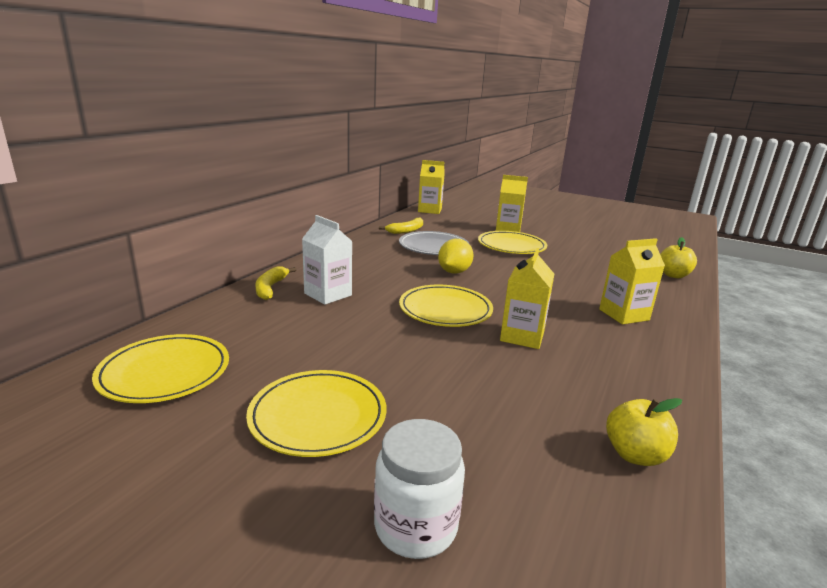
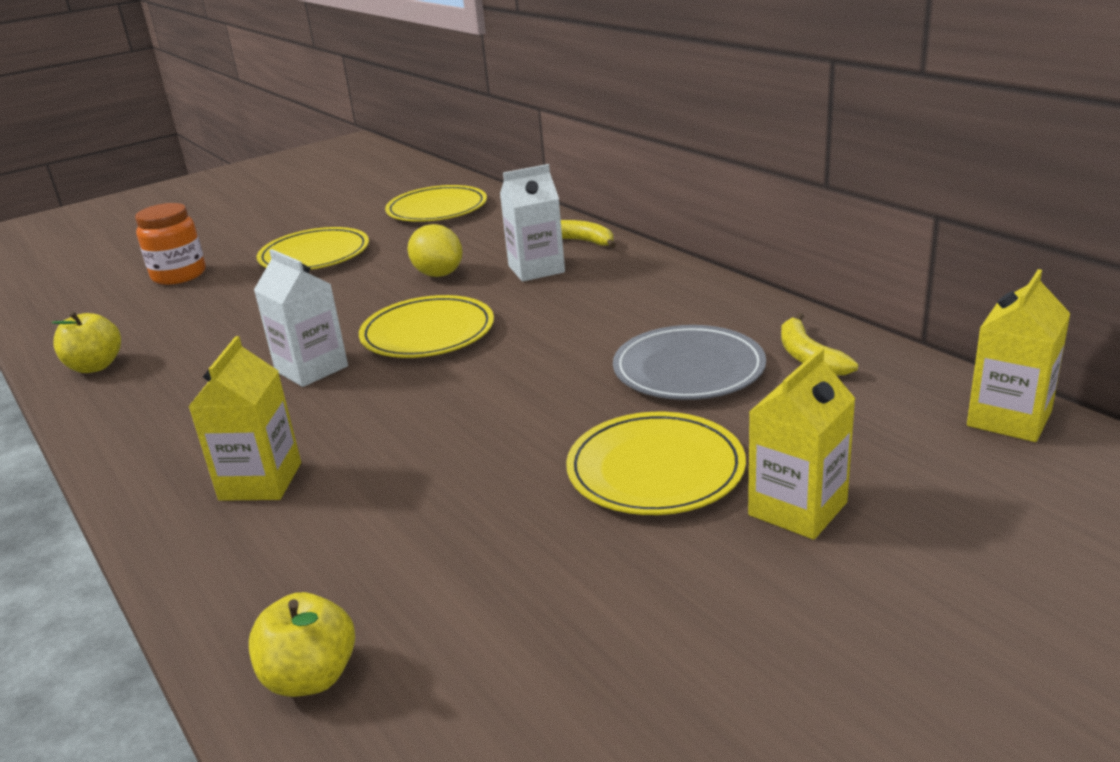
camera: 120 degrees right, 5 degrees up
(415, 526) = (179, 275): white jar -> orange jar
(454, 272) = (550, 365): yellow lemon -> yellow lemon (438, 274)
(522, 336) = (311, 369): yellow carton -> white carton

